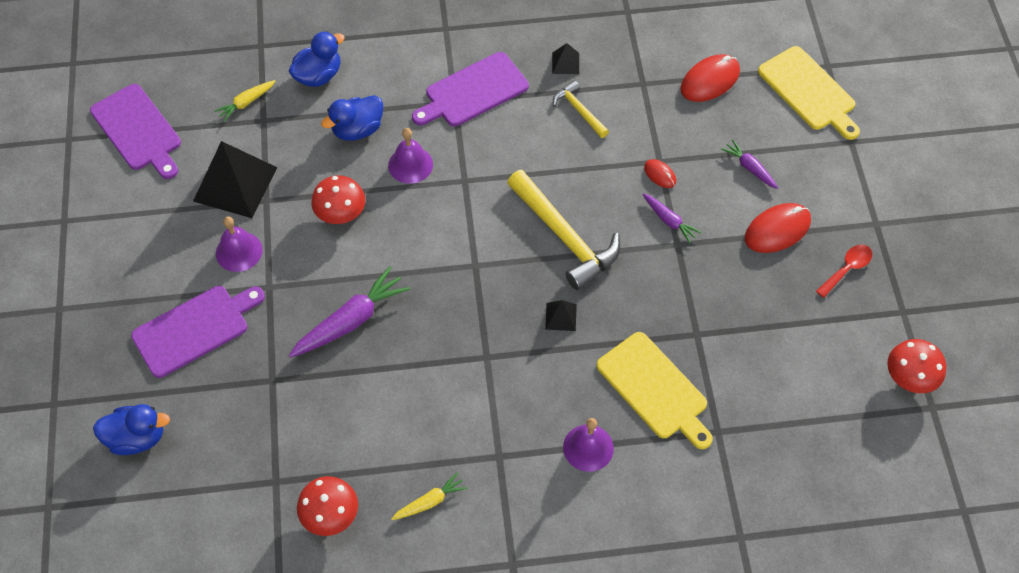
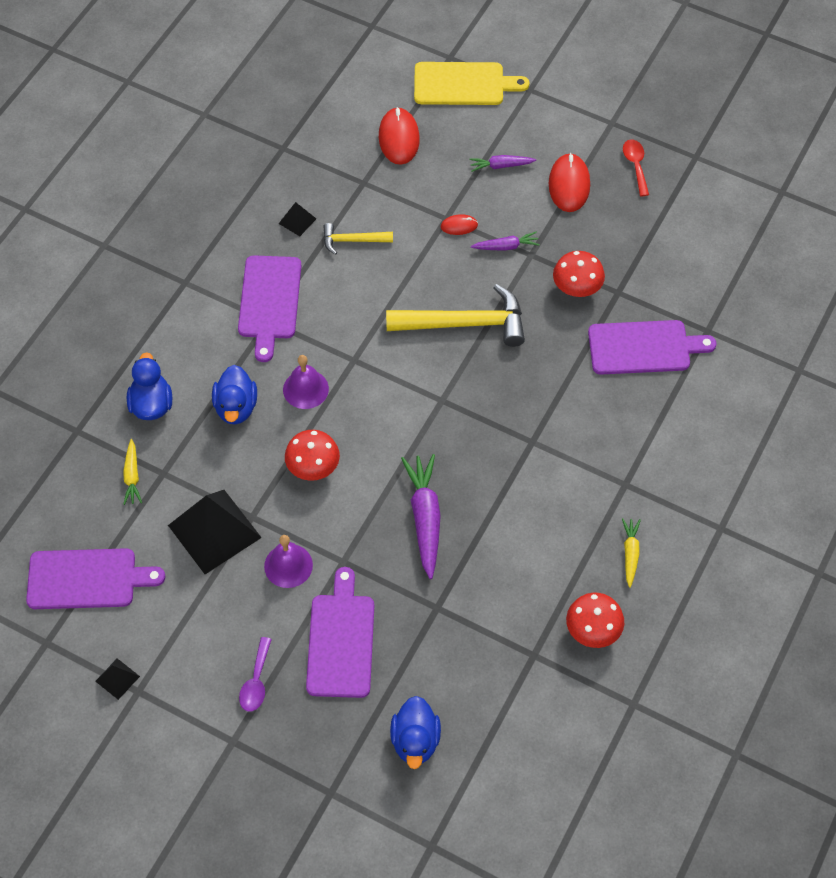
camera: 55 degrees left, 0 degrees up
(120, 293) = (256, 682): none -> purple spoon
(137, 438) = (415, 741): blue duck -> blue duck turned 150 degrees clockwise
(561, 317) = (535, 370): black pyramid -> black pyramid (117, 678)
(588, 447) = (661, 420): purple bell -> none
(655, 389) = (644, 347): yellow cutting board -> purple cutting board
(909, 378) = (750, 189): red mushroom -> red mushroom (576, 288)

